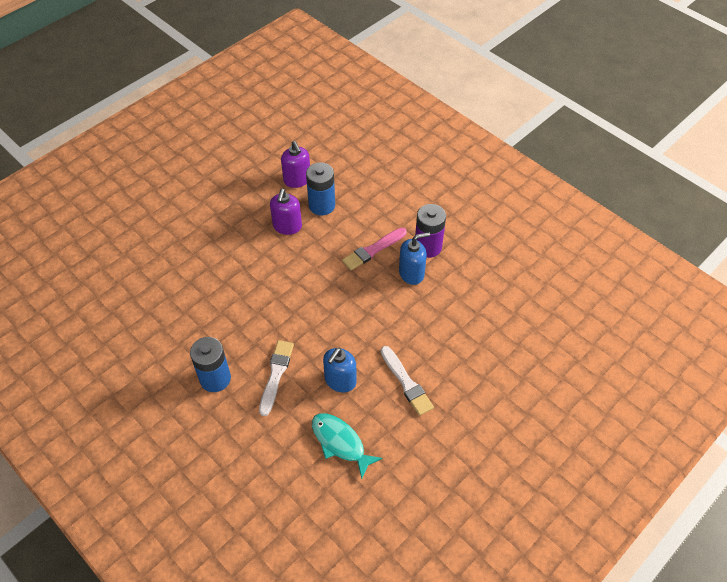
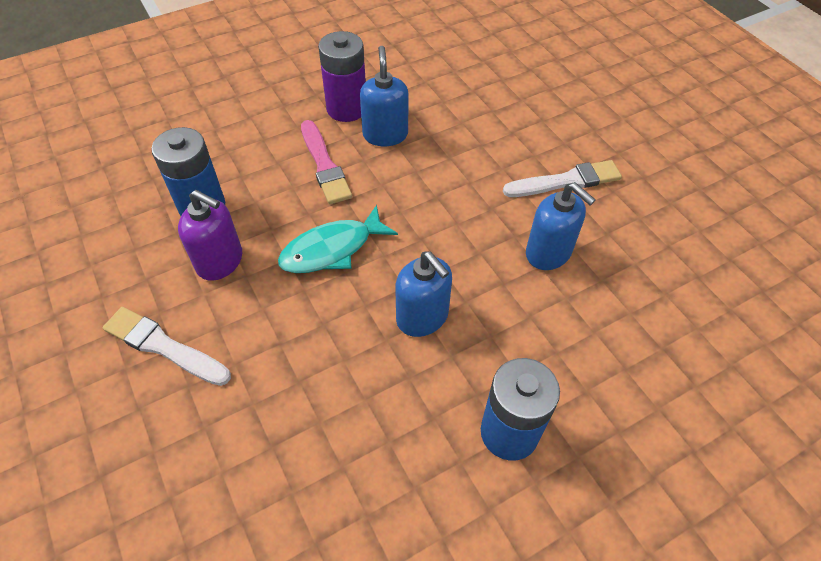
camera: 75 degrees left, 0 degrees up
(275, 325) = (422, 317): none -> blue soap dispenser
(276, 374) = (520, 335): white brush -> white brush (164, 346)
(297, 180) = (125, 228): purple soap dispenser -> none
(340, 442) = (654, 275): turquoise fish -> turquoise fish (332, 249)

